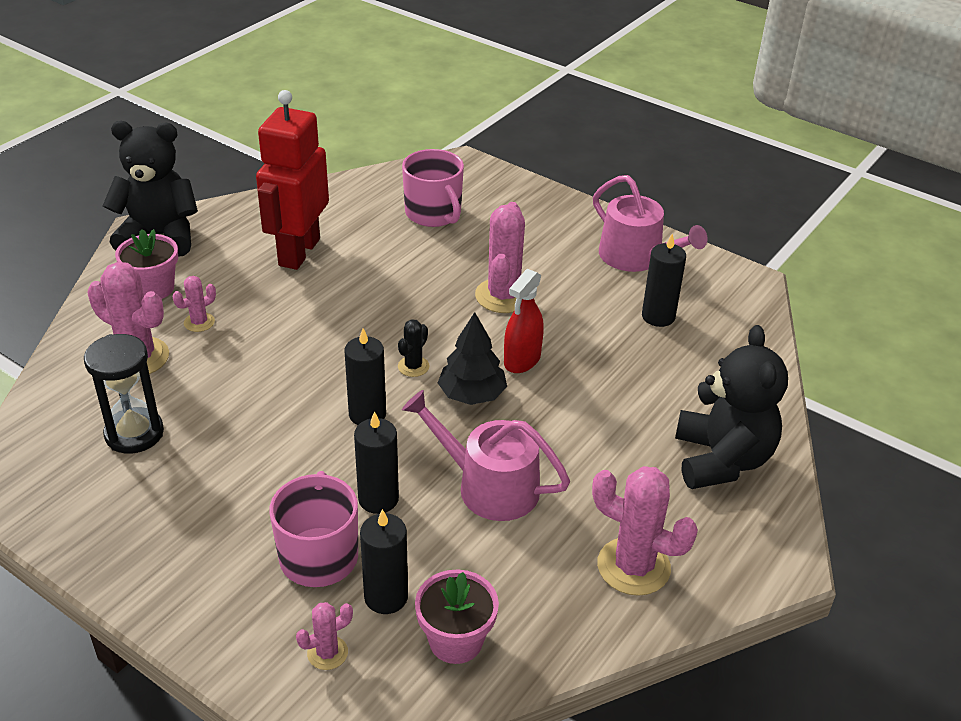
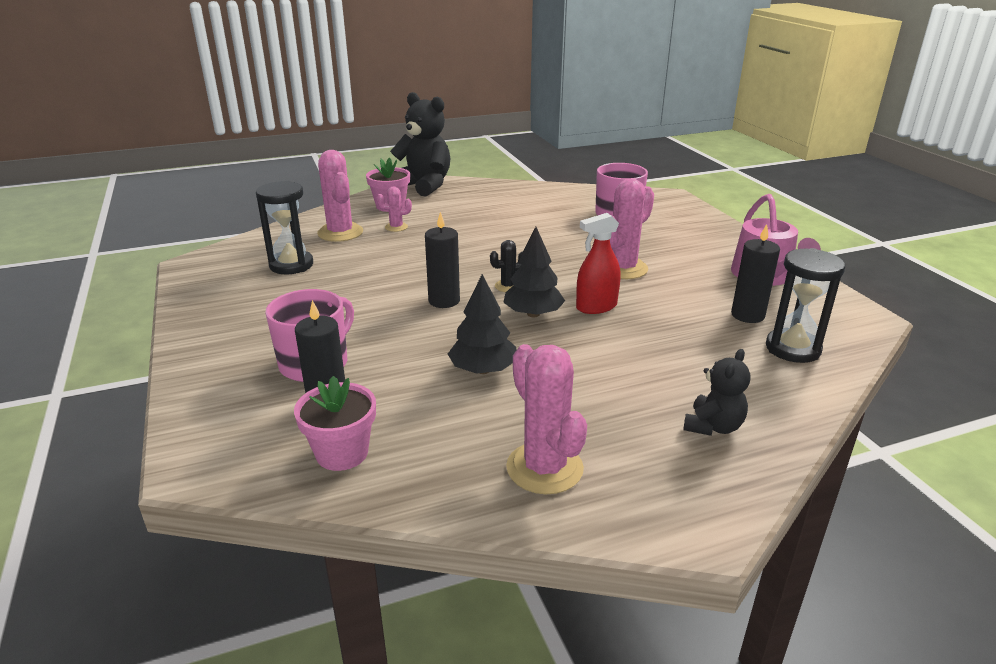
camera: 35 degrees right, 10 degrees down
(298, 252) = (500, 211): red robot -> none
(327, 653) = (248, 419): pink cactus -> none
(378, 499) = (394, 348): black candle -> none
(489, 486) = (483, 370): pink watering can -> black tree
(719, 344) = (792, 349): none -> black hourglass
(721, 460) = (713, 426): black teddy bear -> black teddy bear, size x0.54

